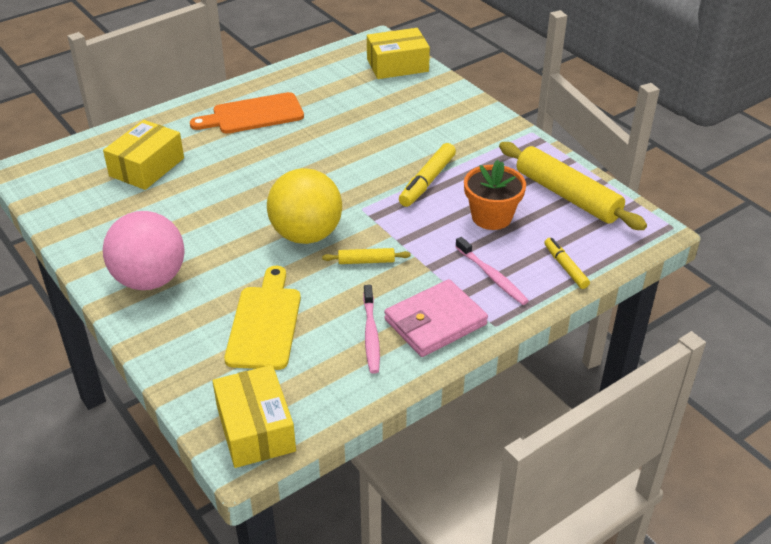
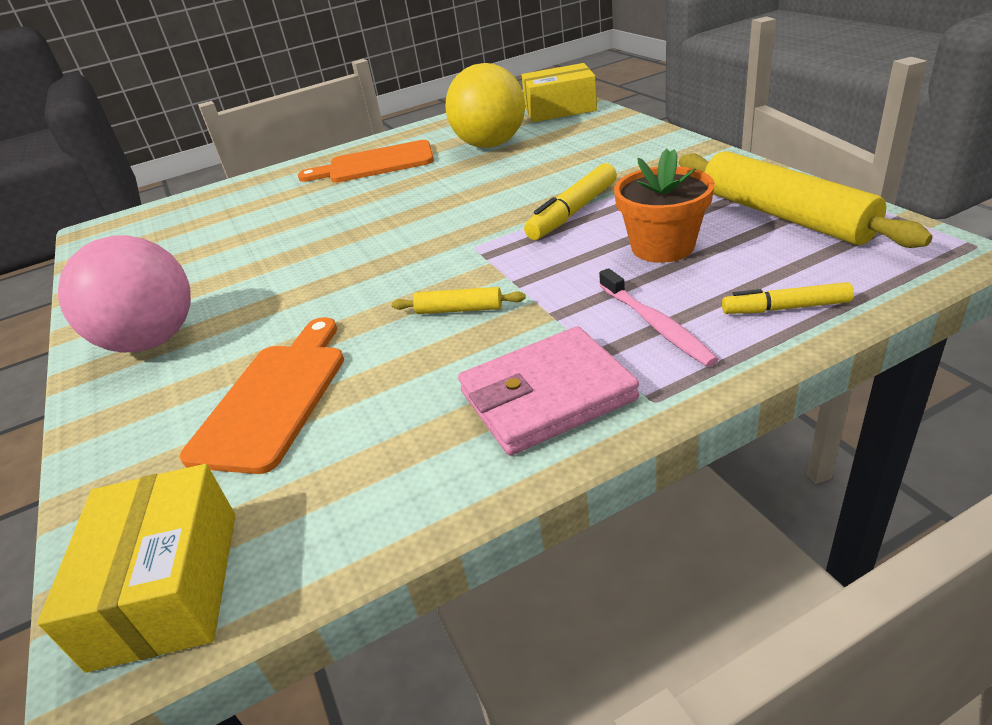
camera: 15 degrees right, 5 degrees down
(147, 167) = (228, 219): yellow box -> none
(265, 323) = (274, 398): yellow cutting board -> orange cutting board
(306, 235) = (386, 280): yellow ball -> yellow ball (491, 145)
(371, 334) = (432, 416): pink toothbrush -> none
(565, 267) = (785, 308): yellow marker -> yellow marker turned 75 degrees counterclockwise

